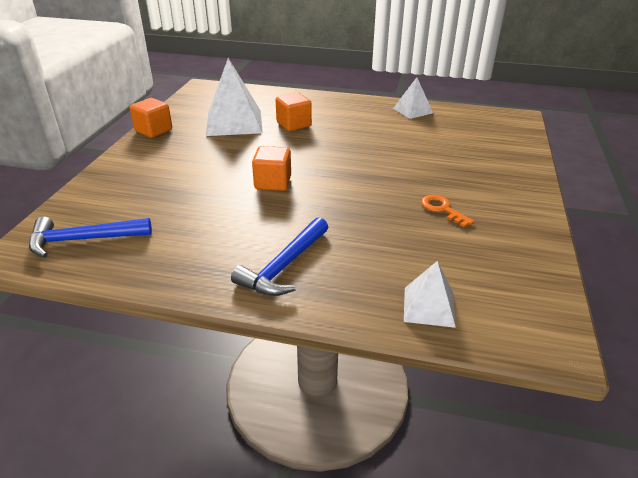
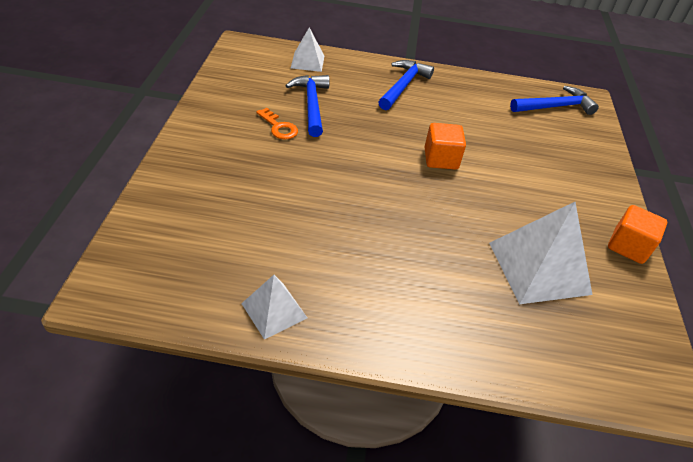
camera: 170 degrees right, 10 degrees up
(294, 124) = (454, 264): orange cube -> none
(411, 235) = (312, 104): none -> blue hammer

